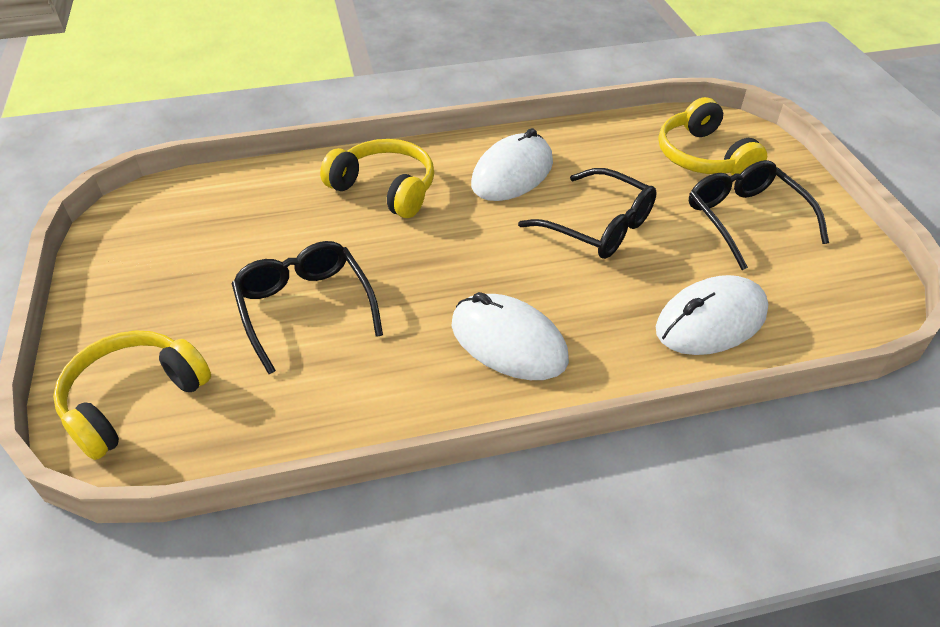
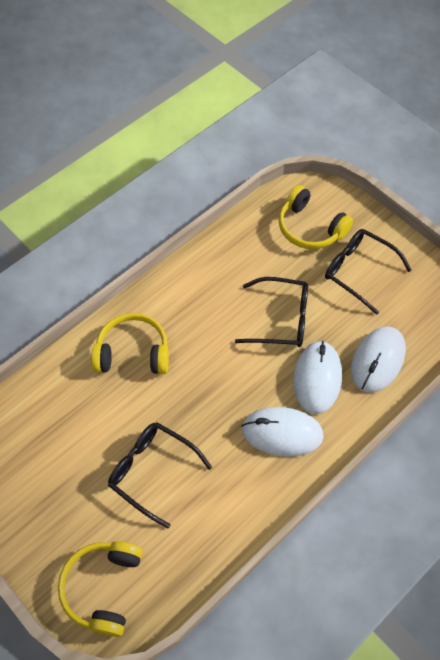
camera: 30 degrees left, 15 degrees up
(512, 174) = (204, 299): white mouse -> white mouse (317, 378)

